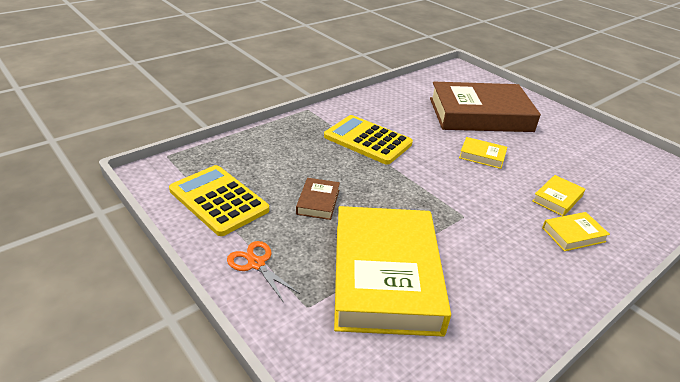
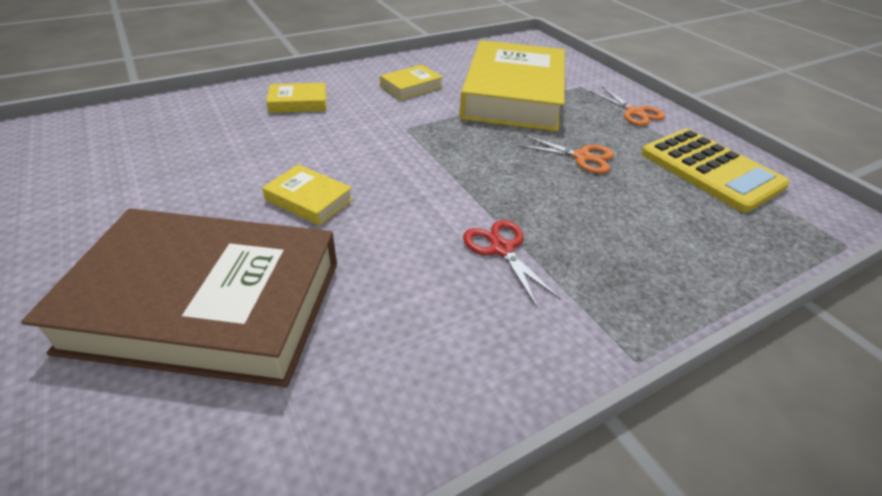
camera: 170 degrees left, 5 degrees up
(318, 202) = (582, 157): brown book -> orange scissors
(367, 140) = (501, 249): yellow calculator -> red scissors
(557, 198) = (268, 133): yellow book -> yellow book (411, 86)

